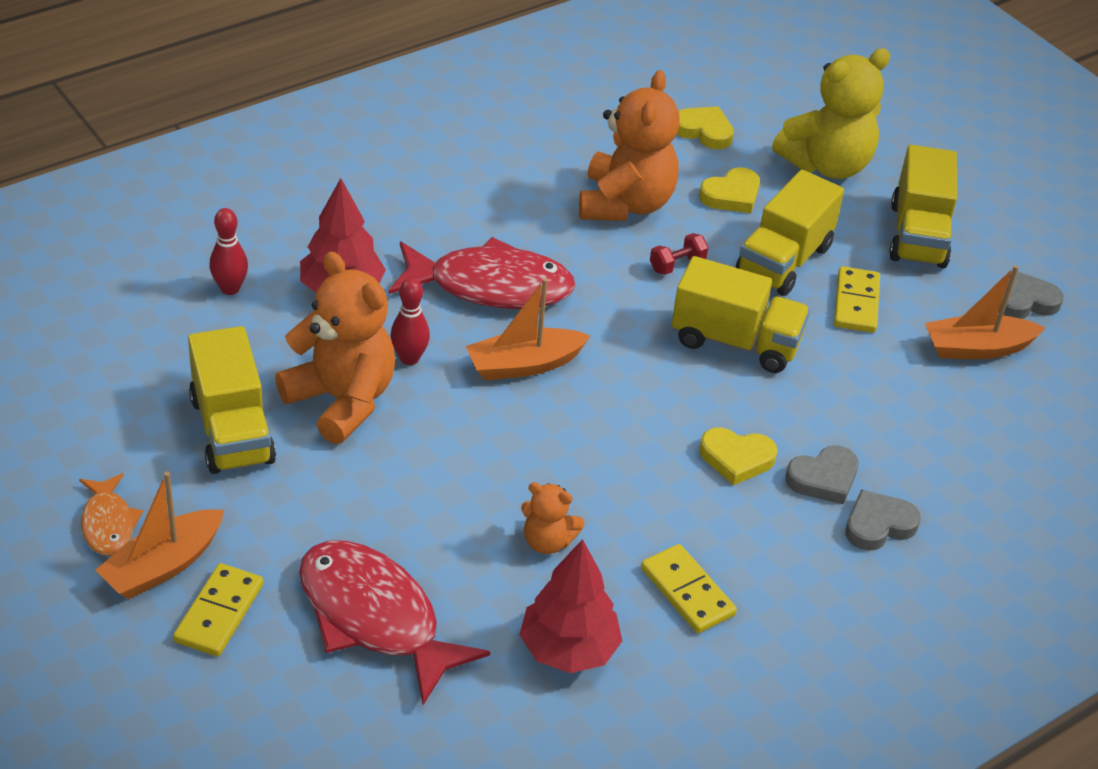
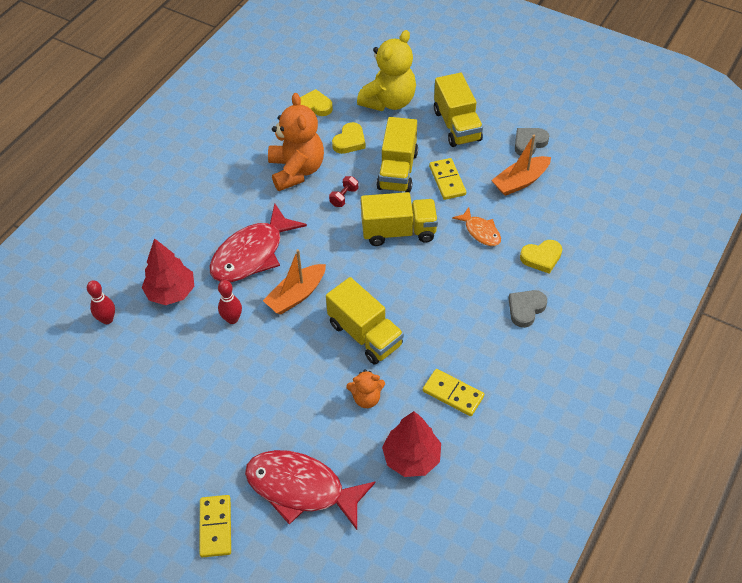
camera: 20 degrees left, 10 degrees up
(108, 523) = (122, 501): orange fish -> orange fish (480, 231)
(163, 565) = (168, 513): orange boat -> none
(232, 430) = (159, 409): yellow truck -> yellow truck (365, 334)
(342, 400) = (210, 362): orange teddy bear -> none
(490, 286) = (252, 254): red fish -> red fish turned 150 degrees clockwise
(736, 458) = (436, 302): yellow heart -> yellow heart (541, 258)
(823, 479) = (485, 294): grey heart -> none

